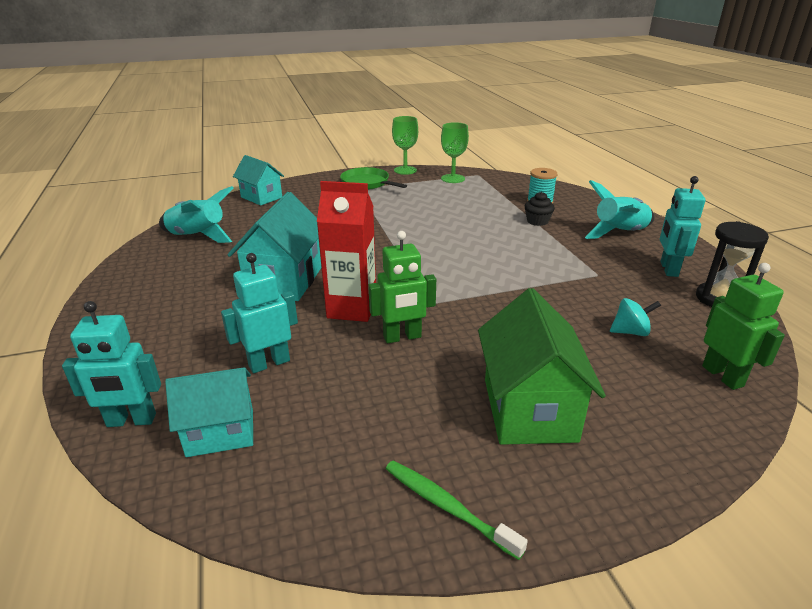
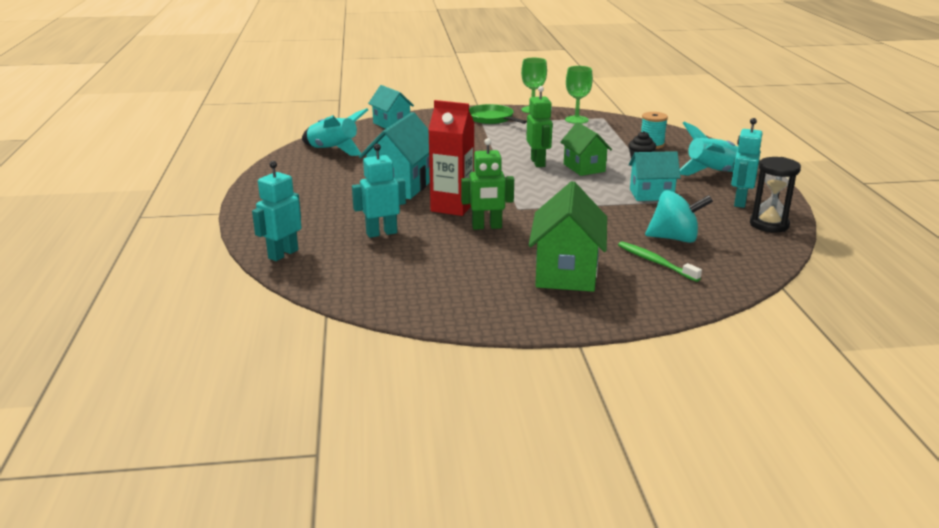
camera: 10 degrees right, 5 degrees down
(131, 421) = (283, 254): turquoise robot -> turquoise robot turned 120 degrees clockwise
(220, 433) = (343, 265): turquoise house -> turquoise house (651, 194)
(447, 507) = (486, 310): green toothbrush -> green toothbrush (655, 262)
(484, 237) = (584, 168): none -> green house
(630, 332) = (675, 238): turquoise spinning top -> turquoise spinning top, size x1.64
(723, 376) = (731, 269): green robot -> green robot (538, 163)

